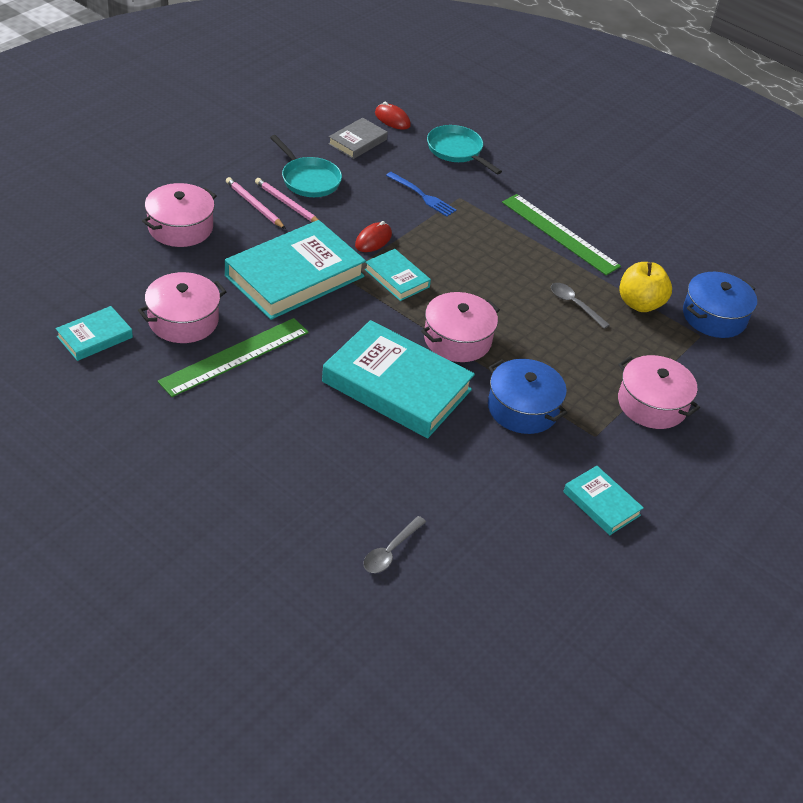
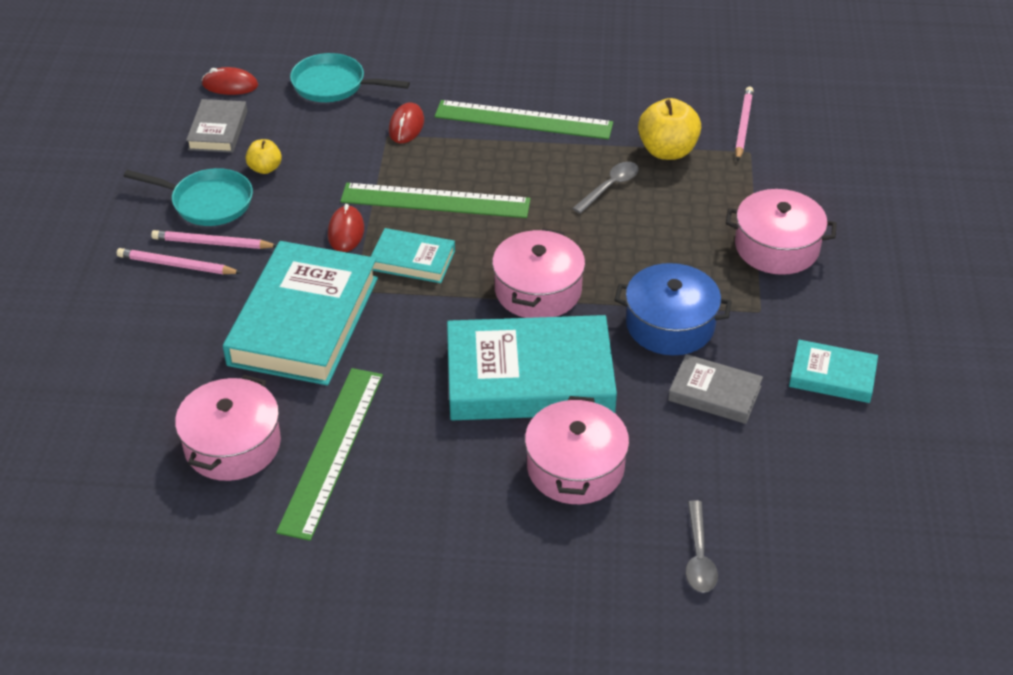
camera: 30 degrees left, 0 degrees up
(95, 337) = (150, 527): turquoise book -> none
(180, 227) = (118, 339): pink pot -> pink pot (575, 467)
(363, 178) = (265, 168): none -> yellow apple
(423, 196) = (348, 154): blue fork -> none
(448, 252) = (435, 201): none -> green ruler
(477, 198) = (406, 126): none -> red mouse
(507, 466) = (714, 393): none -> grey book
(574, 304) = (610, 187): grey spoon -> grey spoon turned 120 degrees clockwise
(714, 316) = (743, 125): blue pot -> pink pencil

